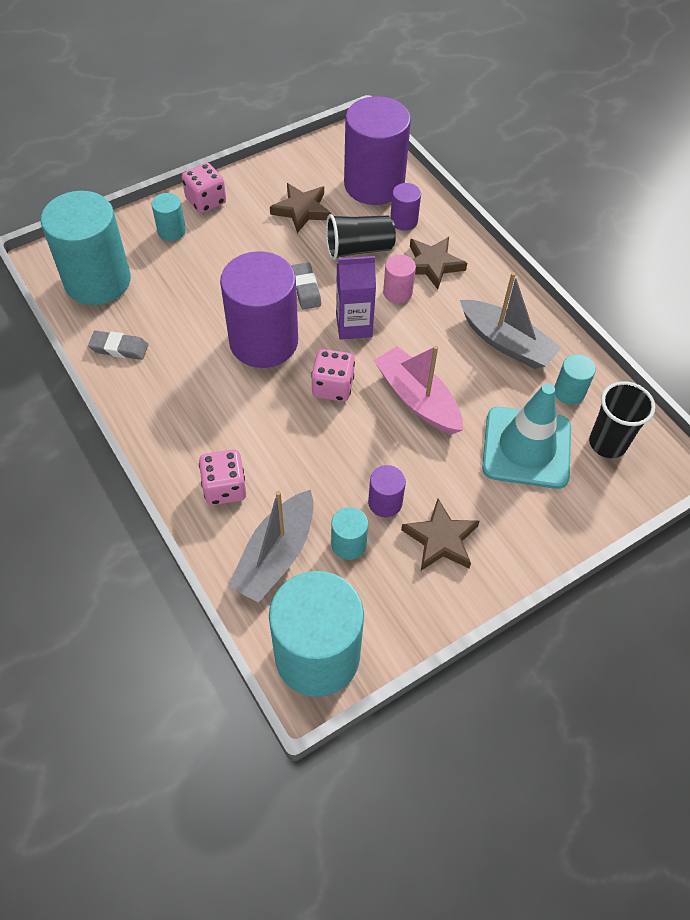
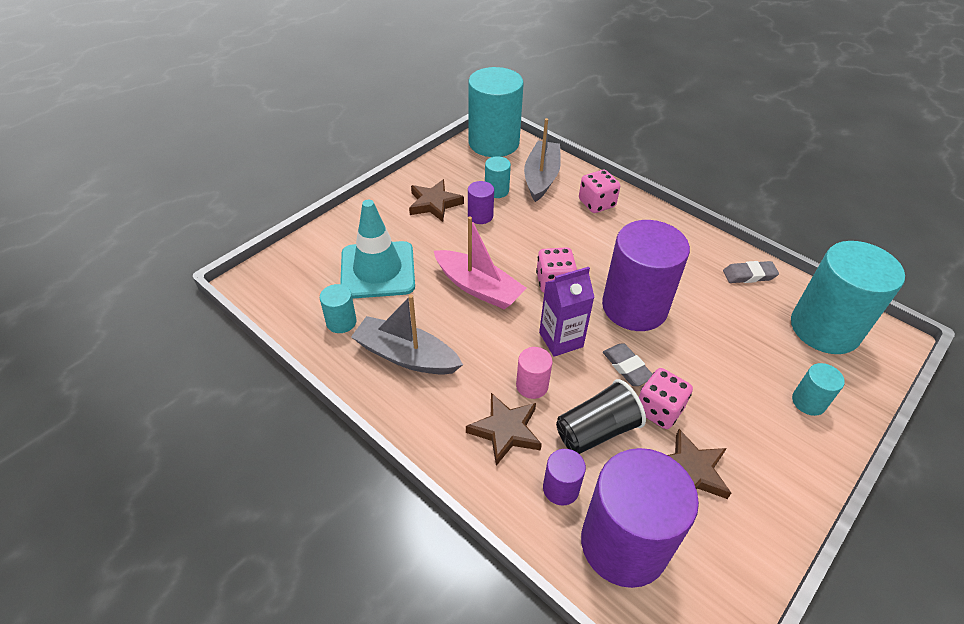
camera: 165 degrees right, 10 degrees down
(206, 201) = (807, 454): pink dice -> pink dice (659, 410)
(607, 443) = (307, 287): black cup -> none

